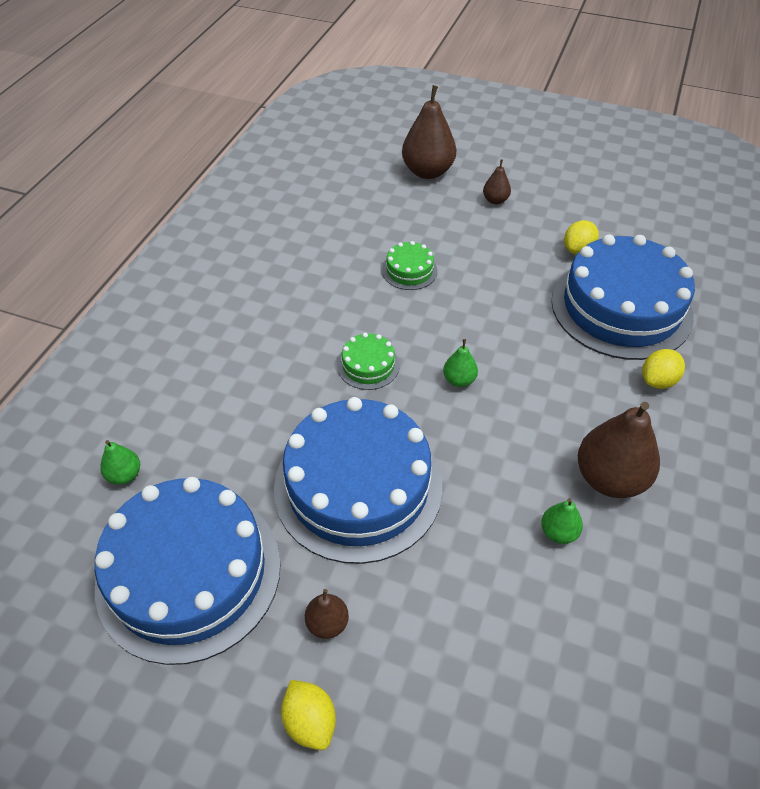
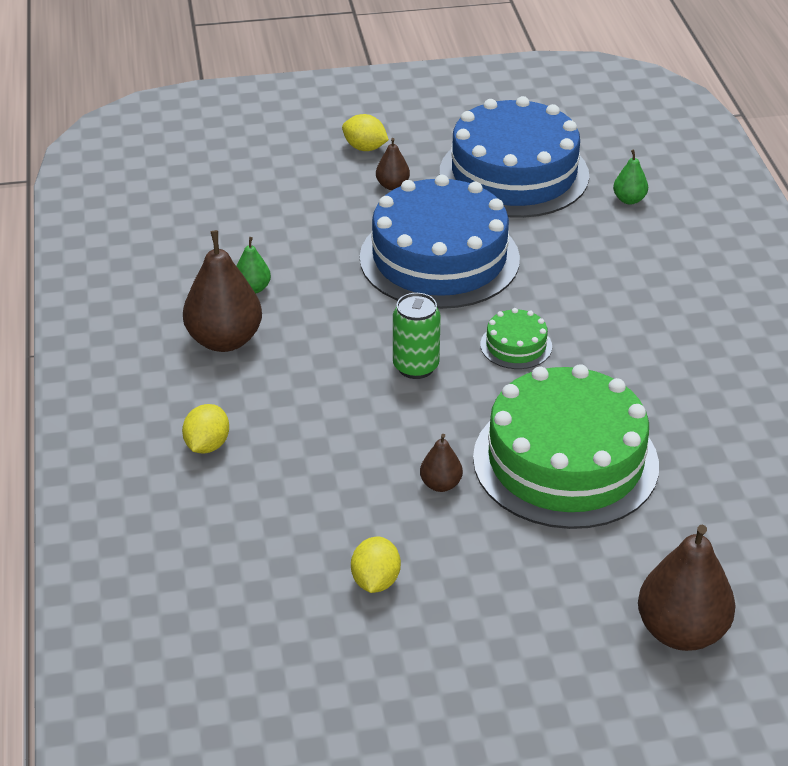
camera: 150 degrees right, 10 degrees down
(409, 270) = (565, 461): green cake -> green cake, size x2.38
(459, 380) = (416, 367): green pear -> green can
(495, 200) = (542, 620): brown pear -> brown pear (440, 484)
(621, 307) = (281, 517): blue cake -> none

